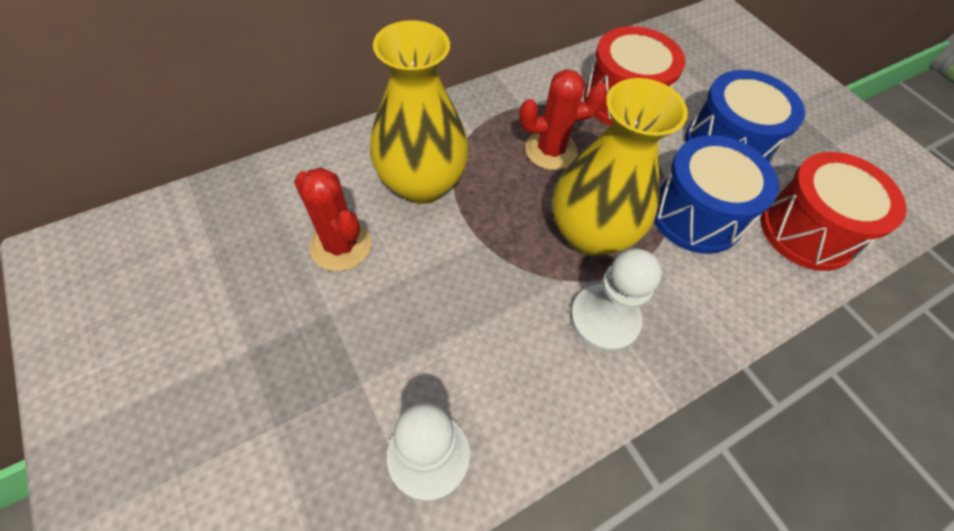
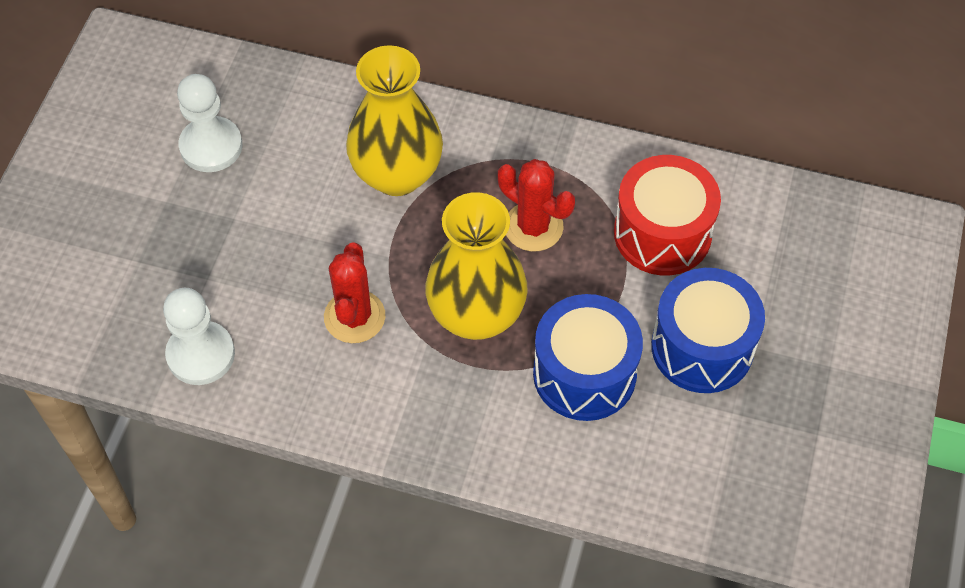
camera: 50 degrees right, 0 degrees up
(341, 245) = (289, 177): red cactus -> red cactus (354, 317)
(604, 319) = (406, 379): white pawn -> white pawn (211, 146)
(807, 230) = (664, 466): red drum -> none

